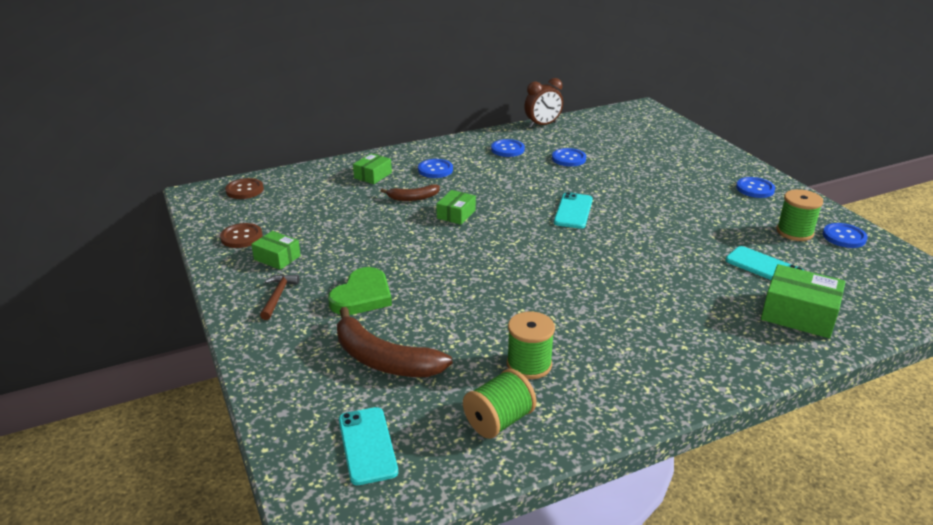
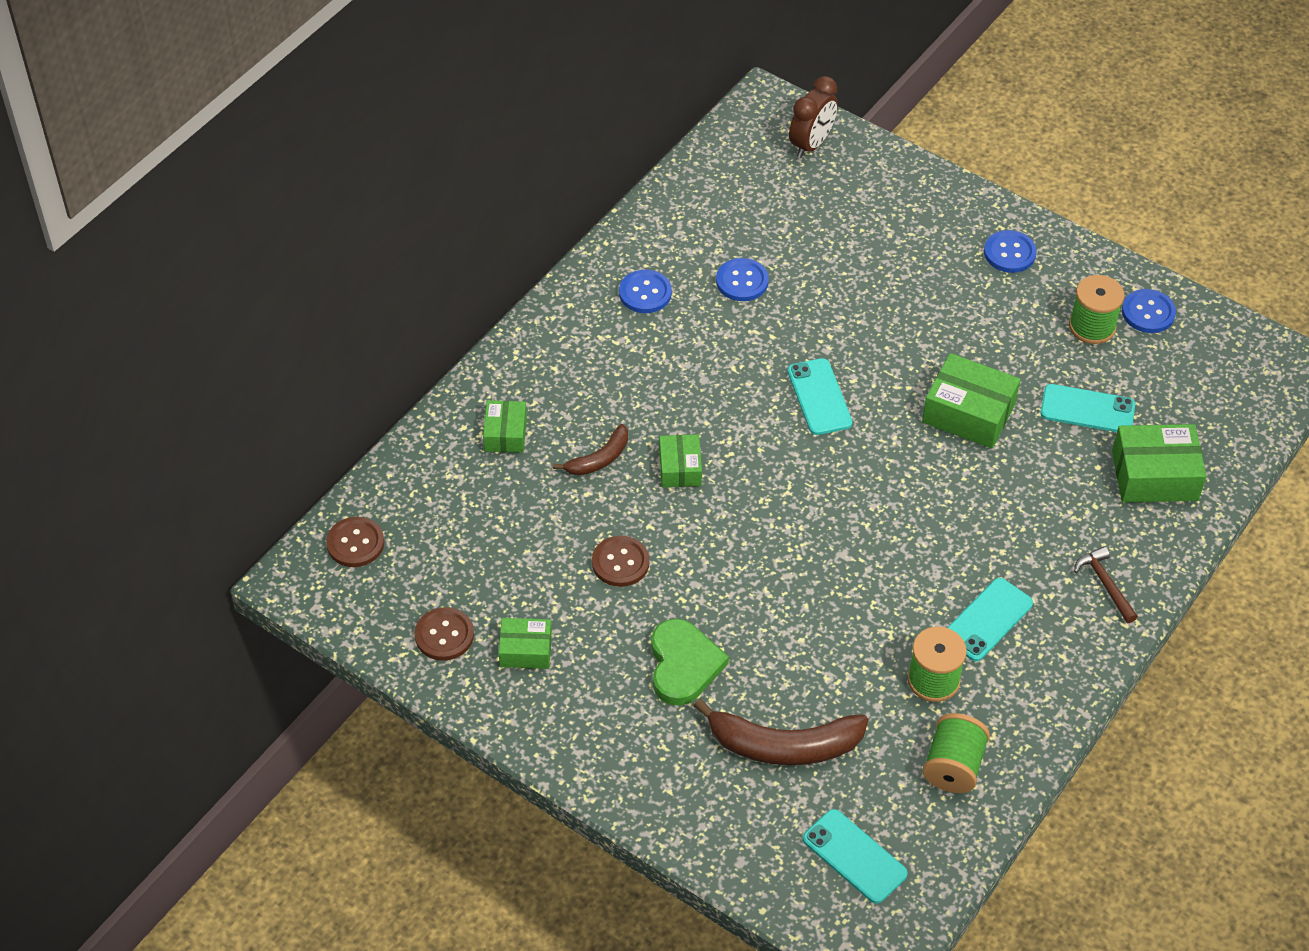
camera: 30 degrees left, 20 degrees up
(278, 296) = (587, 711): brown hammer -> brown hammer (1105, 584)
(376, 240) = (620, 562): none -> brown button
(435, 170) = (581, 384): blue button -> none
(542, 125) = (652, 209): brown clock -> brown clock (811, 144)
(600, 347) = (987, 620): none -> turquoise phone
(671, 244) = (968, 413): none -> green box

